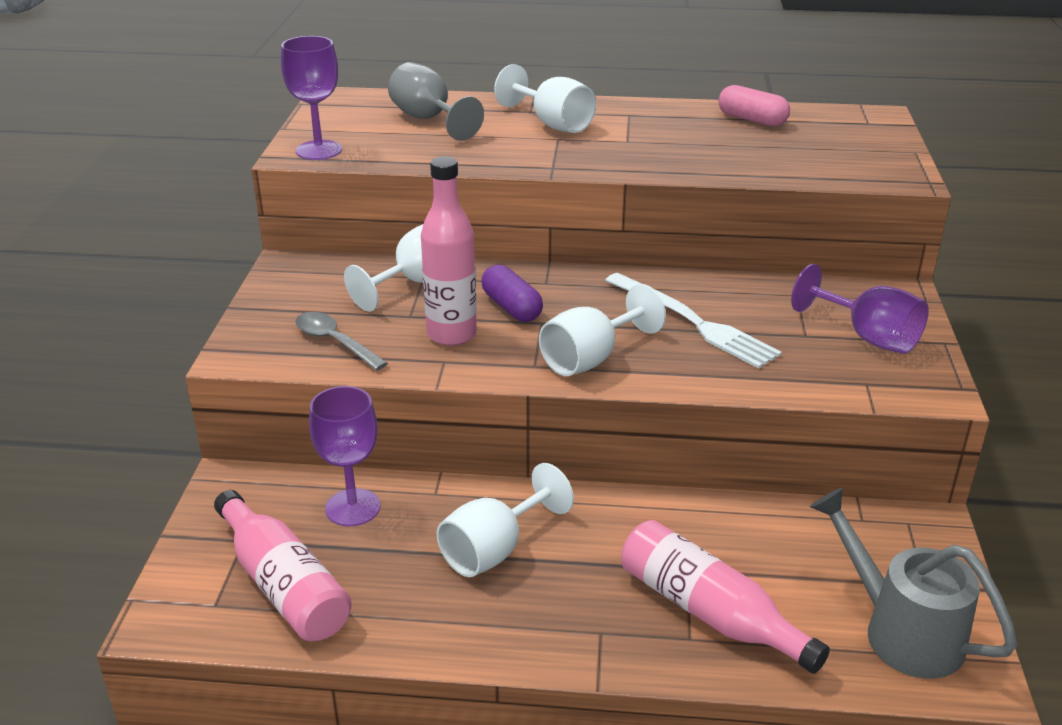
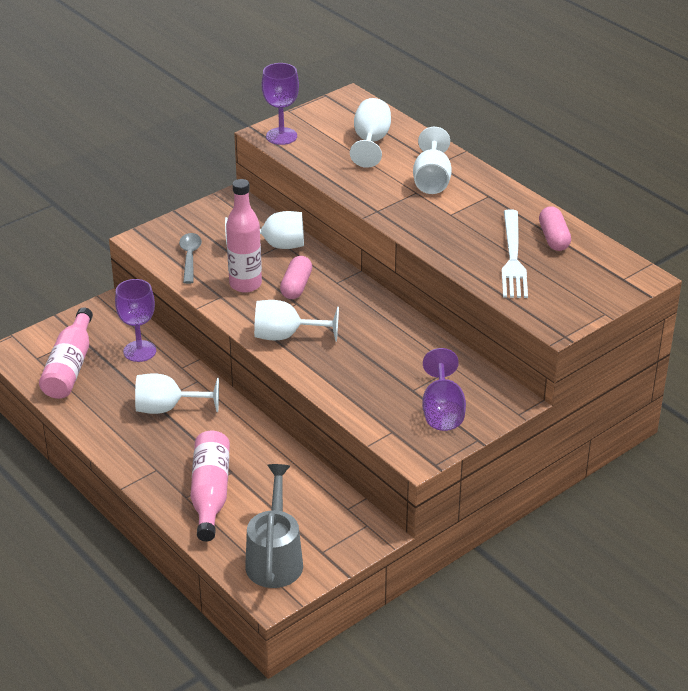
camera: 45 degrees right, 5 degrees up
(428, 119) = (371, 142): grey goblet -> white goblet
(511, 307) = (296, 286): purple capsule -> pink capsule
(693, 322) = (369, 348): white fork -> white fork (513, 258)

